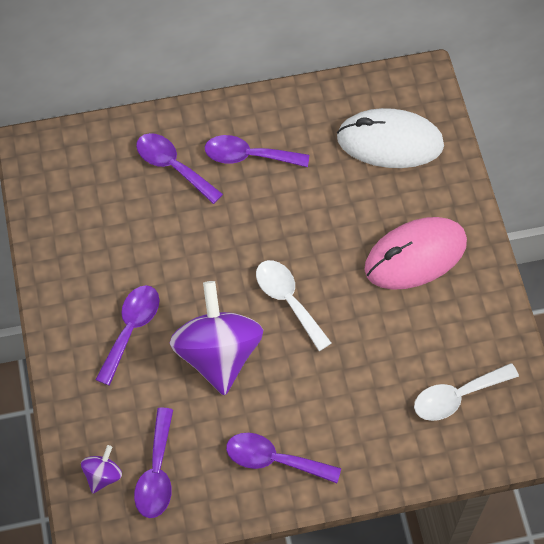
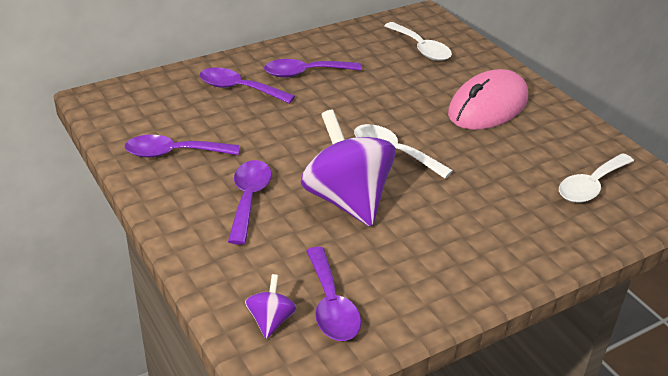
camera: 20 degrees left, 25 degrees down
(274, 459) = (450, 267): purple spoon -> purple spoon (173, 153)
(390, 142) = (421, 48): white mouse -> white spoon

